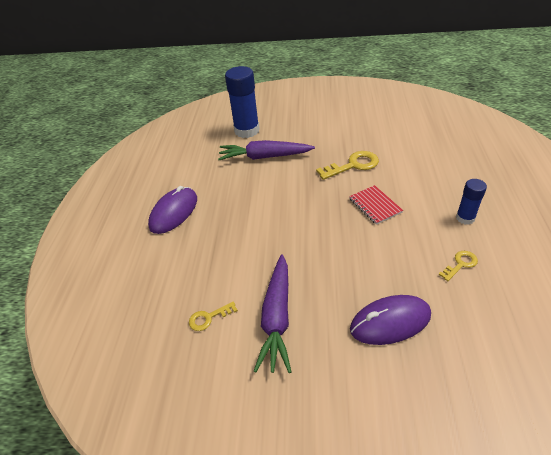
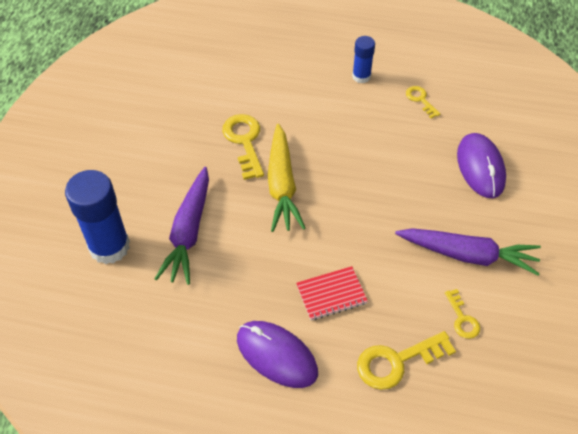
camera: 85 degrees left, 10 degrees up
(168, 277) = (397, 362): none -> yellow key
(318, 191) = (282, 185): none -> yellow carrot
(375, 206) = (324, 139): red notebook -> red notebook (331, 294)

